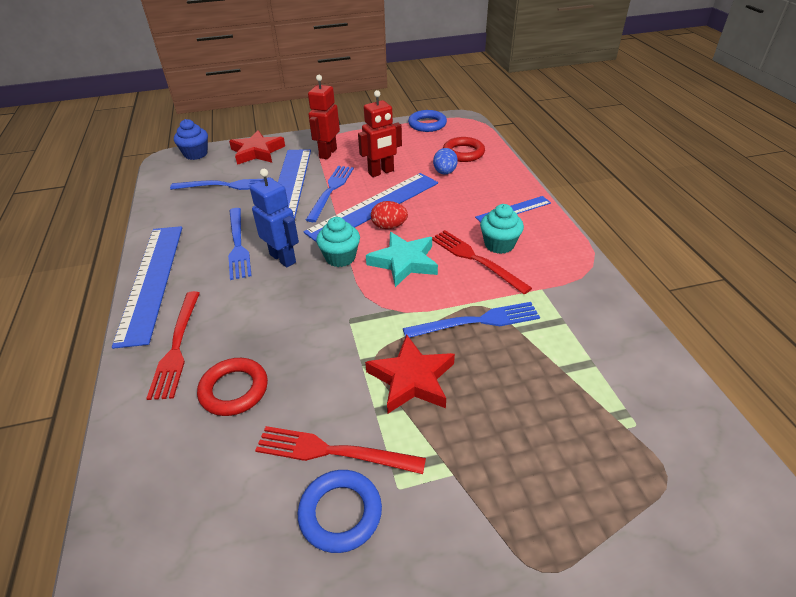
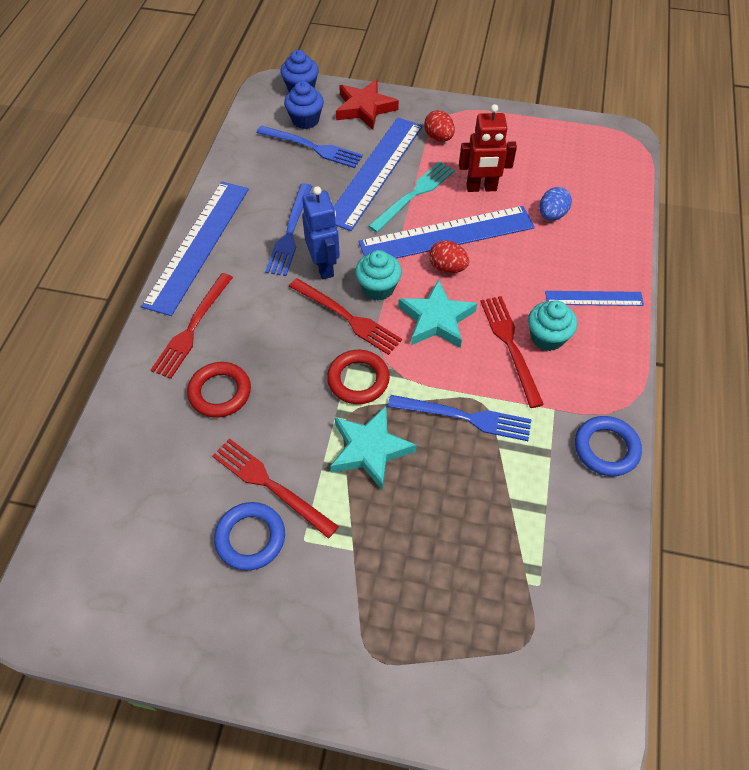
camera: 25 degrees right, 15 degrees up
(210, 171) = (305, 120): none -> blue cupcake
(326, 287) = (347, 317): none -> red fork
(328, 153) = (438, 137): red robot -> red egg
(331, 191) = (414, 195): blue fork -> turquoise fork
(411, 379) = (370, 449): red star -> turquoise star
(427, 124) = (578, 131): blue ring -> blue ring (606, 448)
(463, 153) = (592, 193): red ring -> red ring (358, 380)

